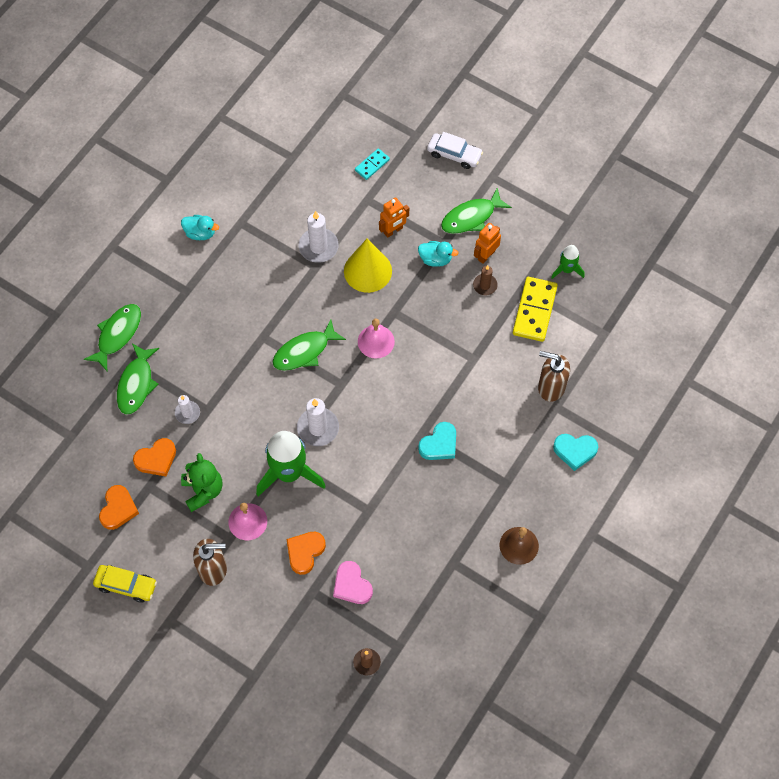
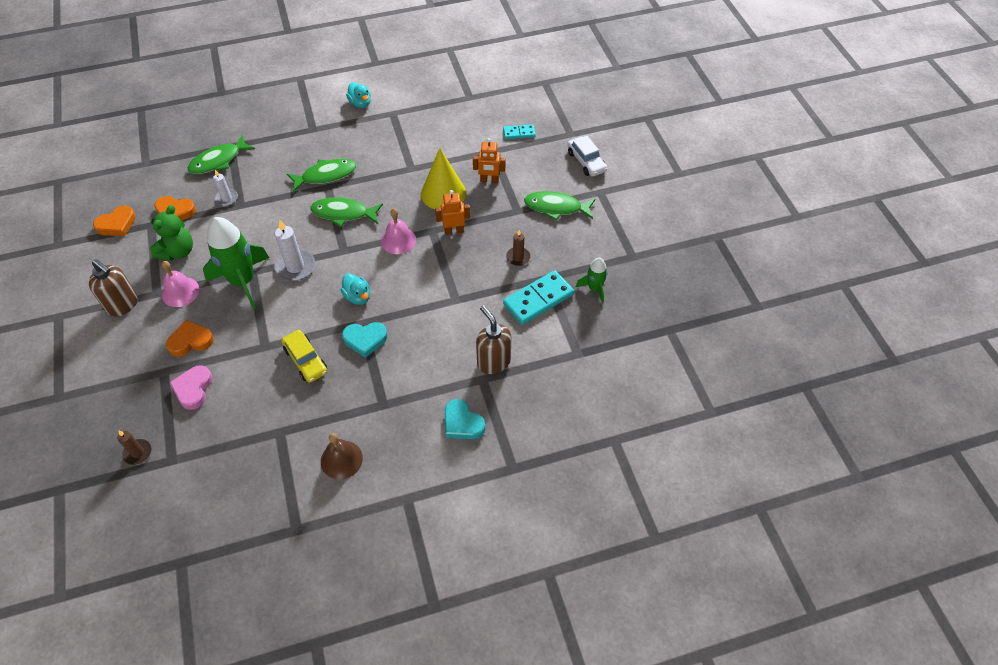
camera: 40 degrees right, 10 degrees down
(117, 334) = (242, 126): green fish -> green fish (326, 175)
(126, 585) = (63, 273): yellow car -> yellow car (306, 360)
(318, 247) = (426, 158): white candle -> none
(435, 259) = (500, 217): turquoise duck -> turquoise duck (358, 297)
(486, 255) = (540, 238): orange robot -> orange robot (454, 231)
(535, 310) = (538, 299): yellow domino -> turquoise domino

